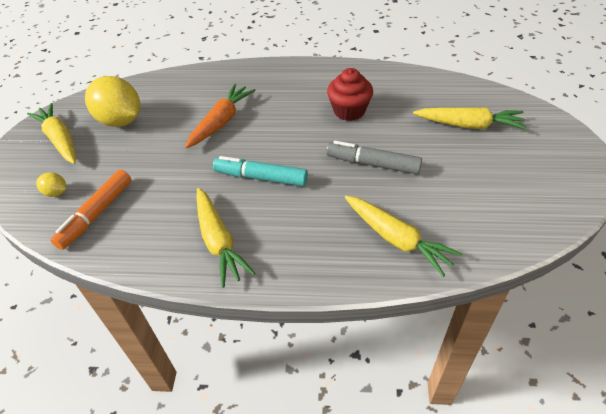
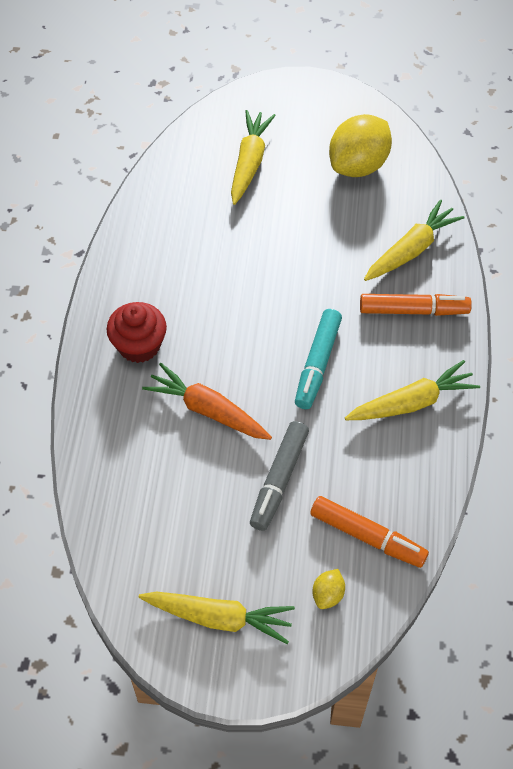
camera: 90 degrees left, 10 degrees up
(60, 139) = (219, 618): yellow carrot -> yellow carrot turned 135 degrees counterclockwise
(120, 120) = (186, 540): yellow lemon -> yellow lemon (358, 165)
(322, 241) = (413, 310): none -> orange marker
(349, 111) = (206, 269): red cupcake -> red cupcake (139, 345)
(373, 164) = (304, 256): grey marker -> grey marker (279, 480)

